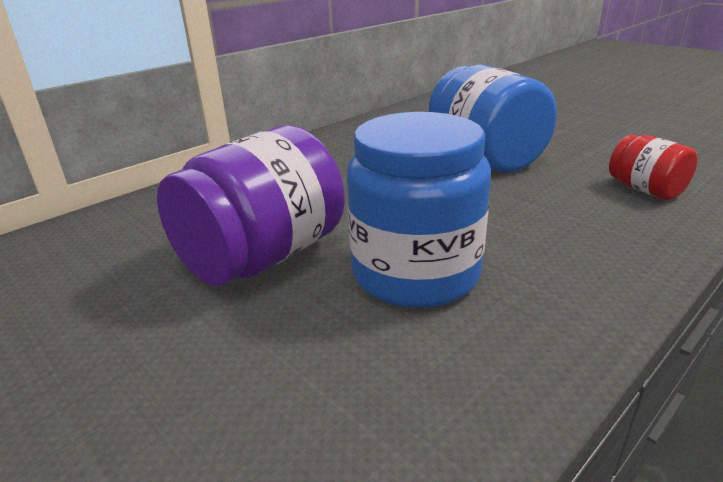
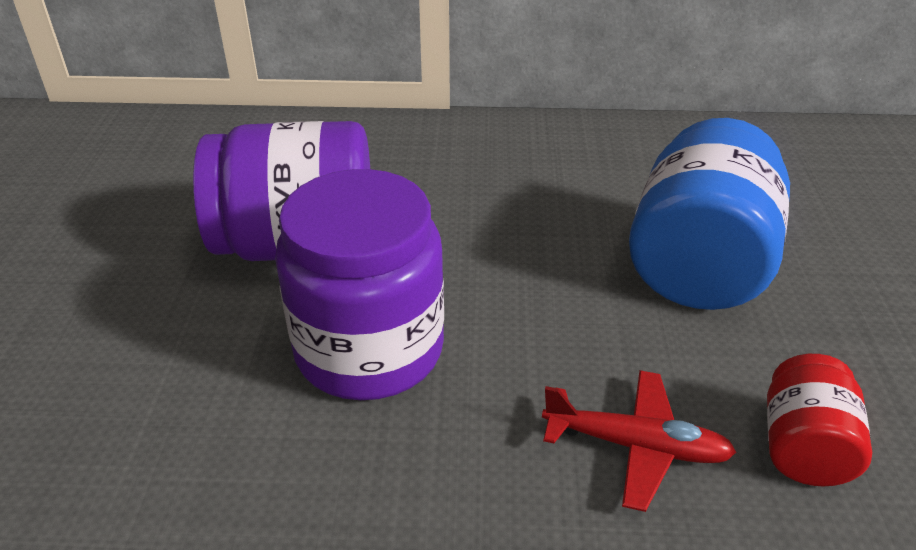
camera: 45 degrees right, 10 degrees up
(415, 273) = (369, 349): blue jar -> purple jar
(604, 227) = (635, 446): none -> red plane

